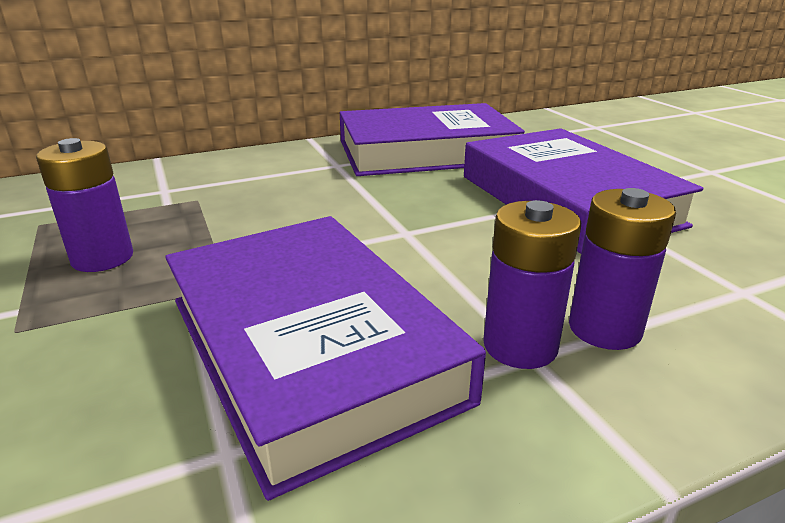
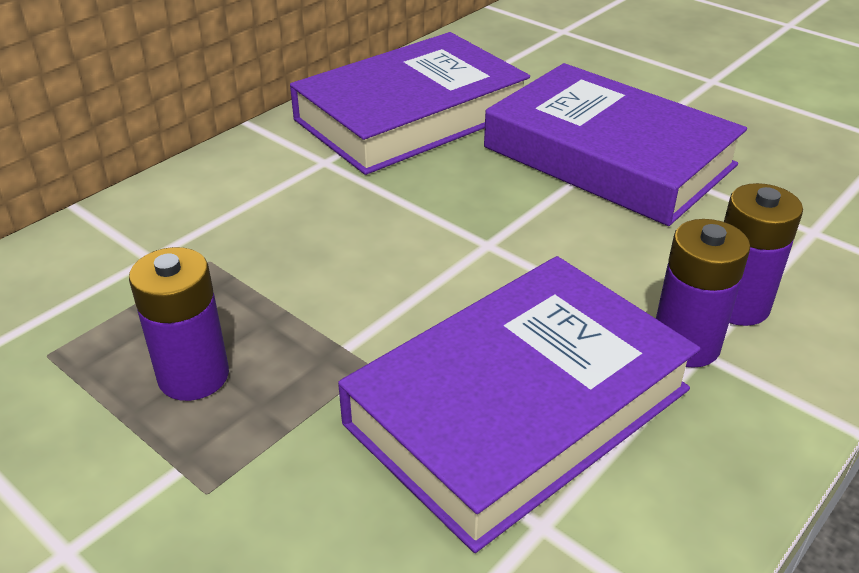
camera: 25 degrees left, 10 degrees up
(310, 347) = (518, 406): purple book -> purple book turned 75 degrees counterclockwise

